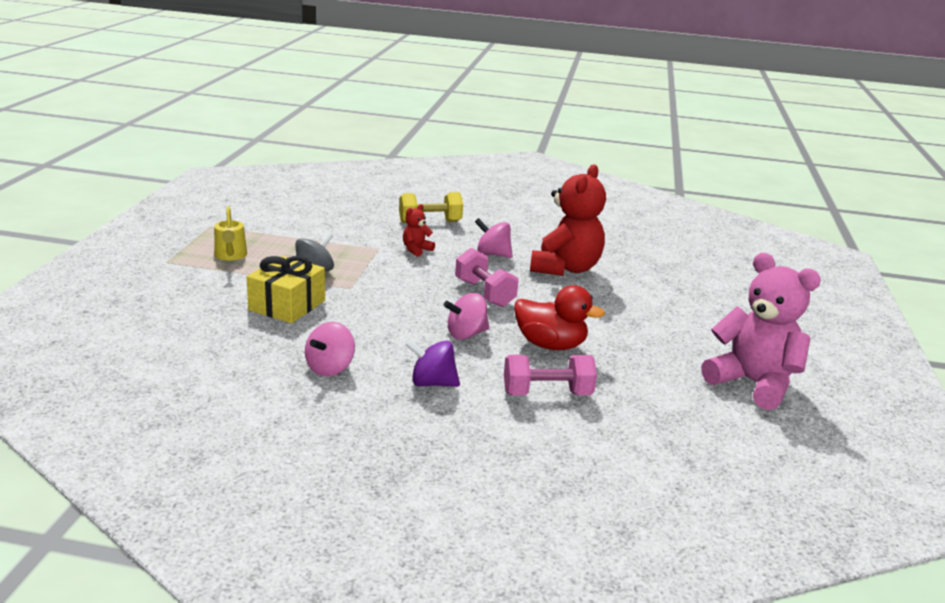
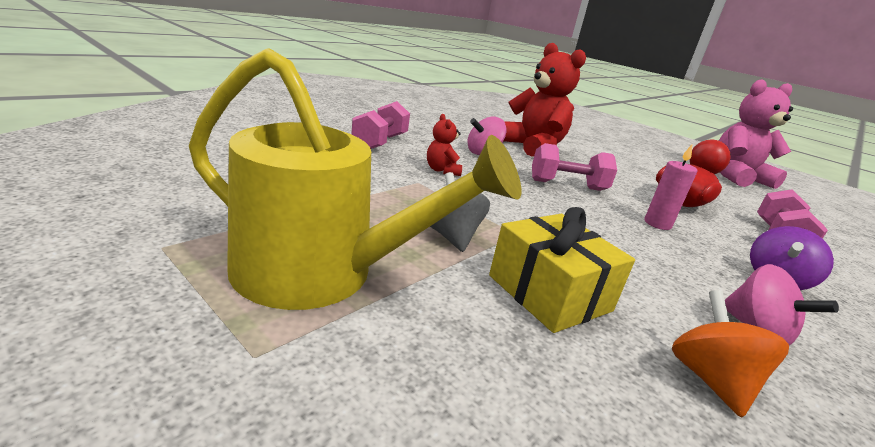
camera: 60 degrees left, 0 degrees up
(230, 256) = (323, 274): yellow watering can -> yellow watering can, size x2.19
(256, 351) = (710, 379): none -> orange spinning top
(430, 222) = (380, 142): yellow dumbbell -> pink dumbbell
(466, 334) = (657, 224): pink spinning top -> pink candle

